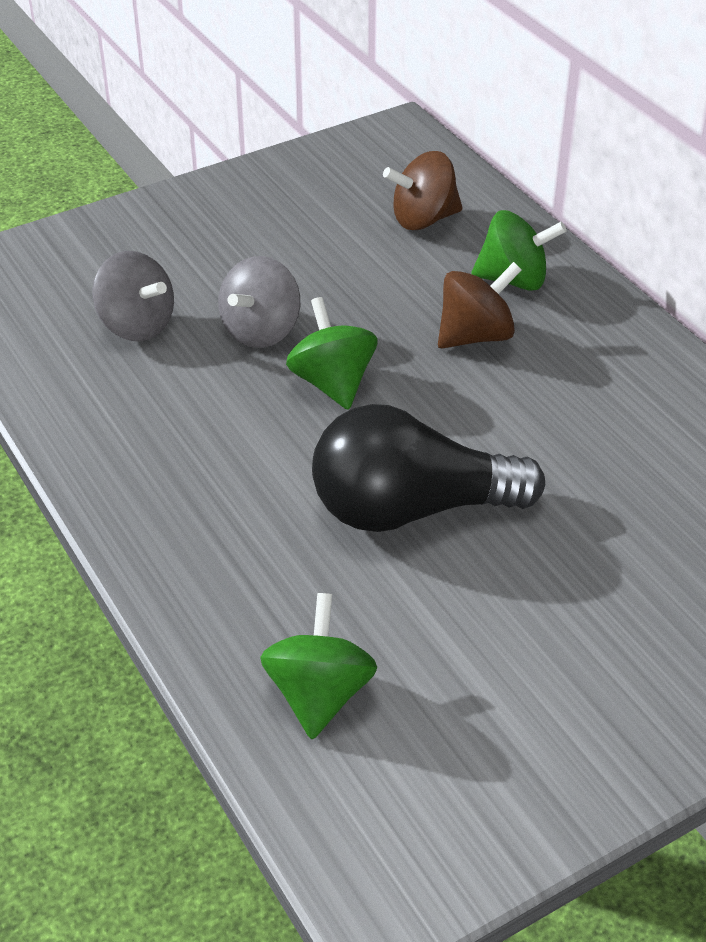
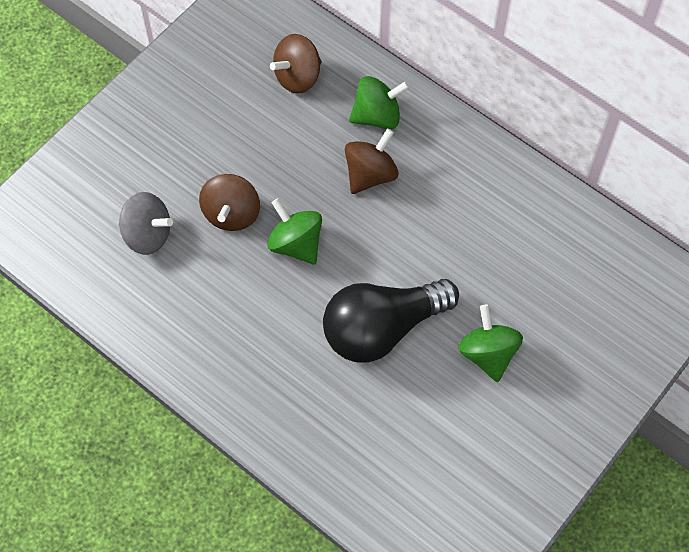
camera: 20 degrees left, 20 degrees up
(261, 331) = (231, 214): grey spinning top -> brown spinning top
(319, 694) = (381, 476): green spinning top -> green spinning top (488, 353)

